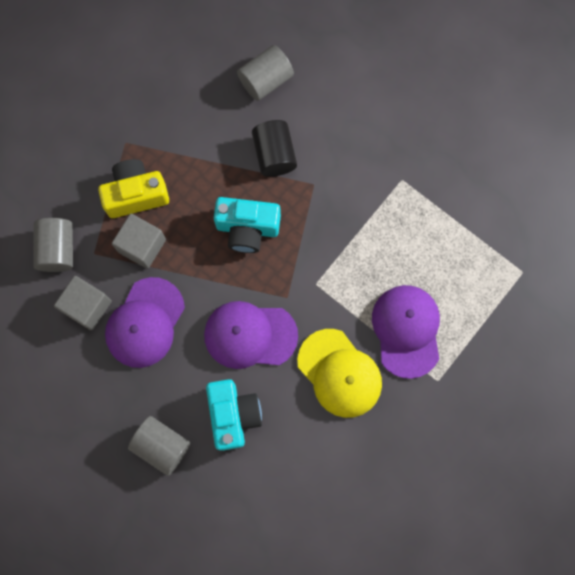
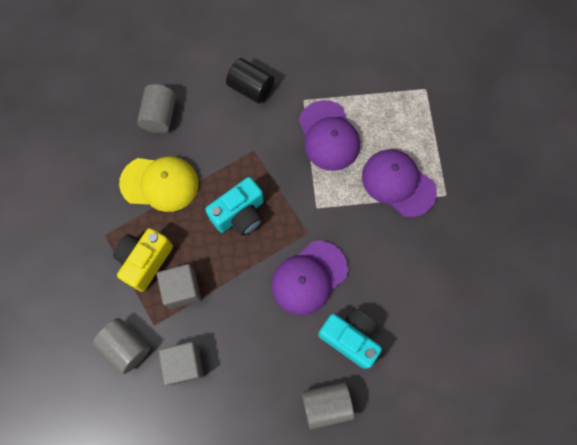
camera: 45 degrees left, 5 degrees down
(145, 323) = (234, 336): purple cap -> purple cap (328, 136)
(274, 155) = (211, 155): black cylinder -> black cylinder (251, 88)
(339, 373) = (386, 247): yellow cap -> yellow cap (160, 183)

